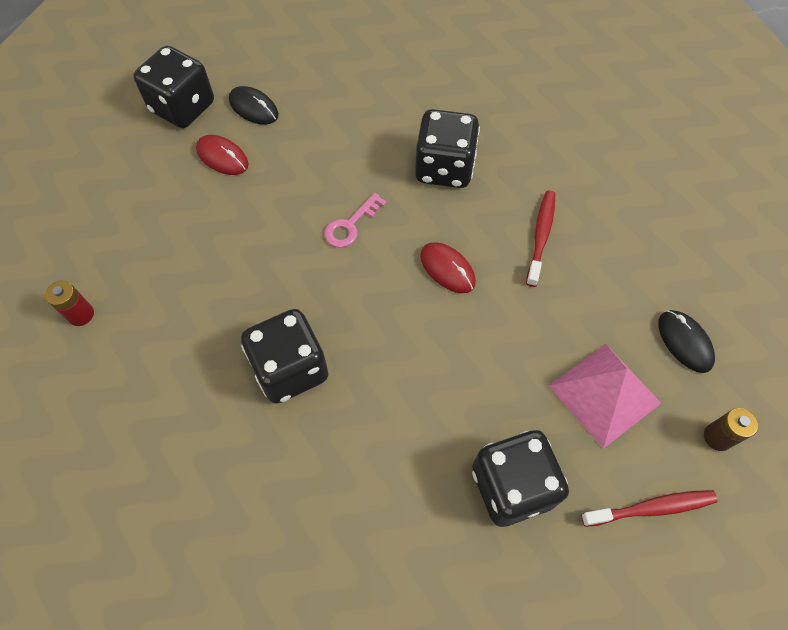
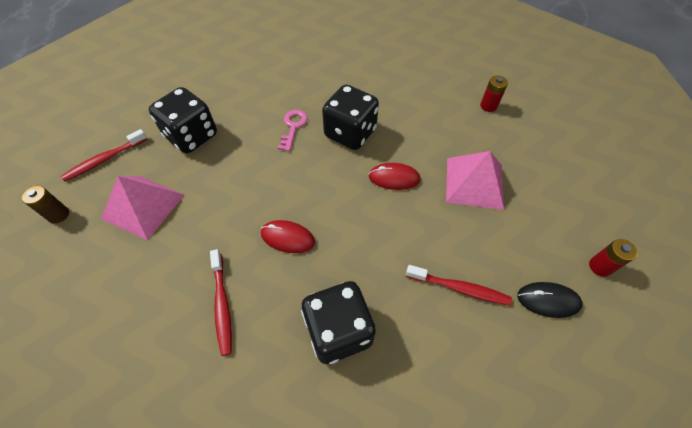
camera: 150 degrees right, 5 degrees down
(183, 107) = (600, 266): black dice -> red battery
(207, 228) = (474, 182): none -> pink pyramid
(222, 157) = (521, 239): red mouse -> red mouse (394, 178)
(317, 149) = (459, 288): none -> red toothbrush
(350, 225) = (380, 235): pink key -> pink key (293, 127)
(684, 342) = (82, 270): black mouse -> none

